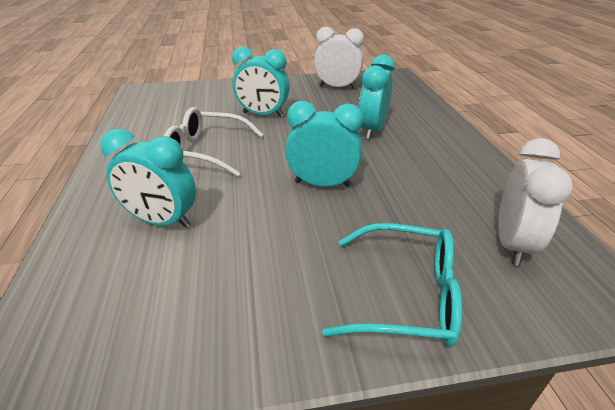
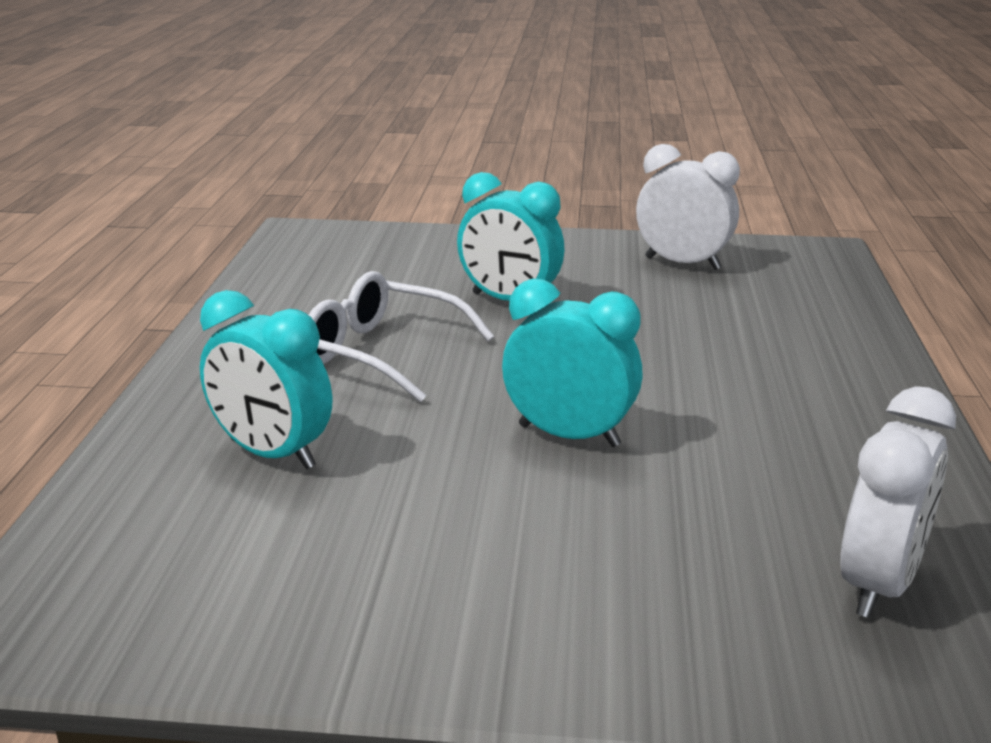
camera: 15 degrees right, 10 degrees down
(372, 130) = (713, 354): turquoise clock -> none
(406, 295) = (633, 625): turquoise glasses -> none

